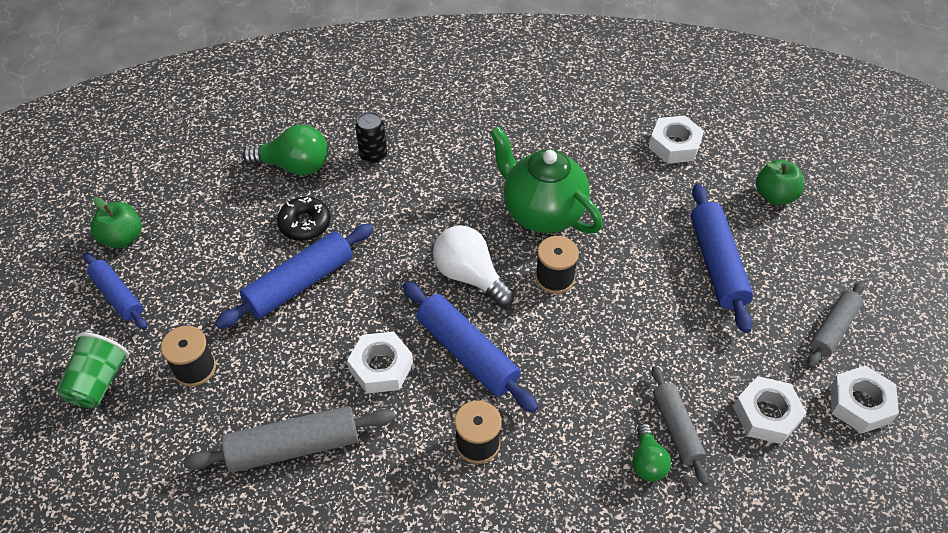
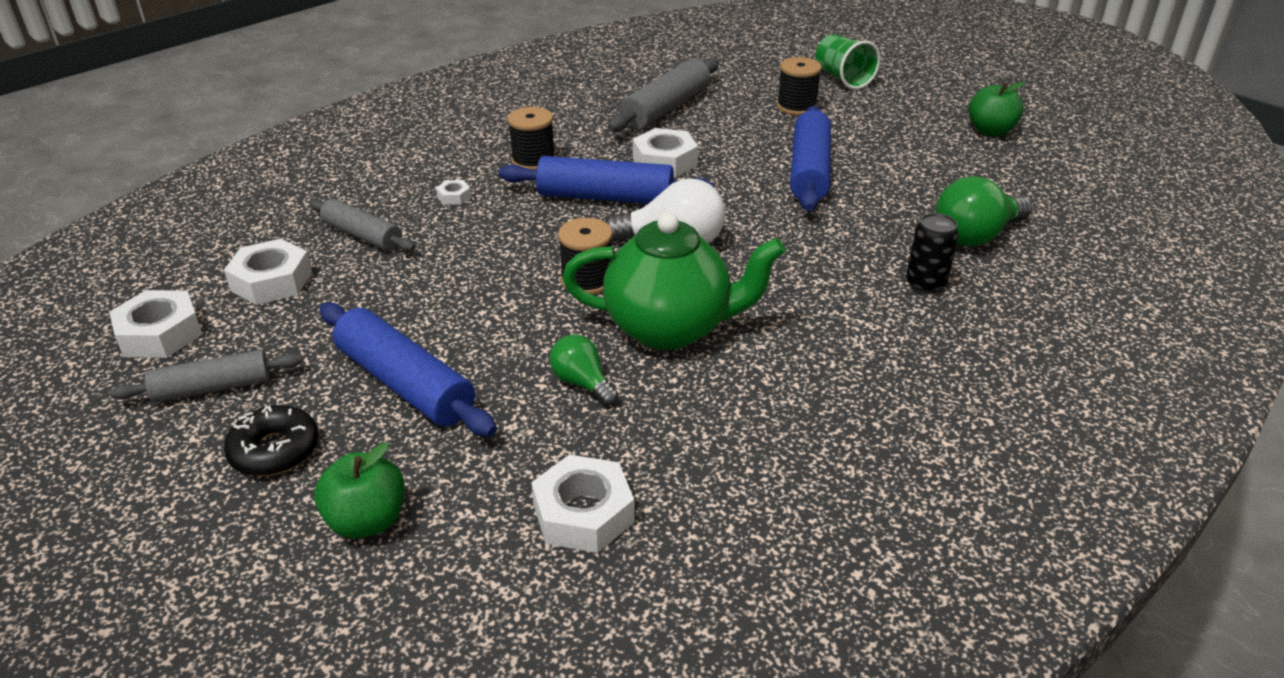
camera: 140 degrees right, 15 degrees down
(118, 296) = (921, 109): blue rolling pin -> none
(305, 224) = (879, 204): black donut -> black donut (275, 450)
(577, 434) = (454, 197): none -> white nut
(647, 462) = (376, 207): green light bulb -> green light bulb (582, 383)
(833, 329) = (213, 388): grey rolling pin -> grey rolling pin turned 75 degrees clockwise

